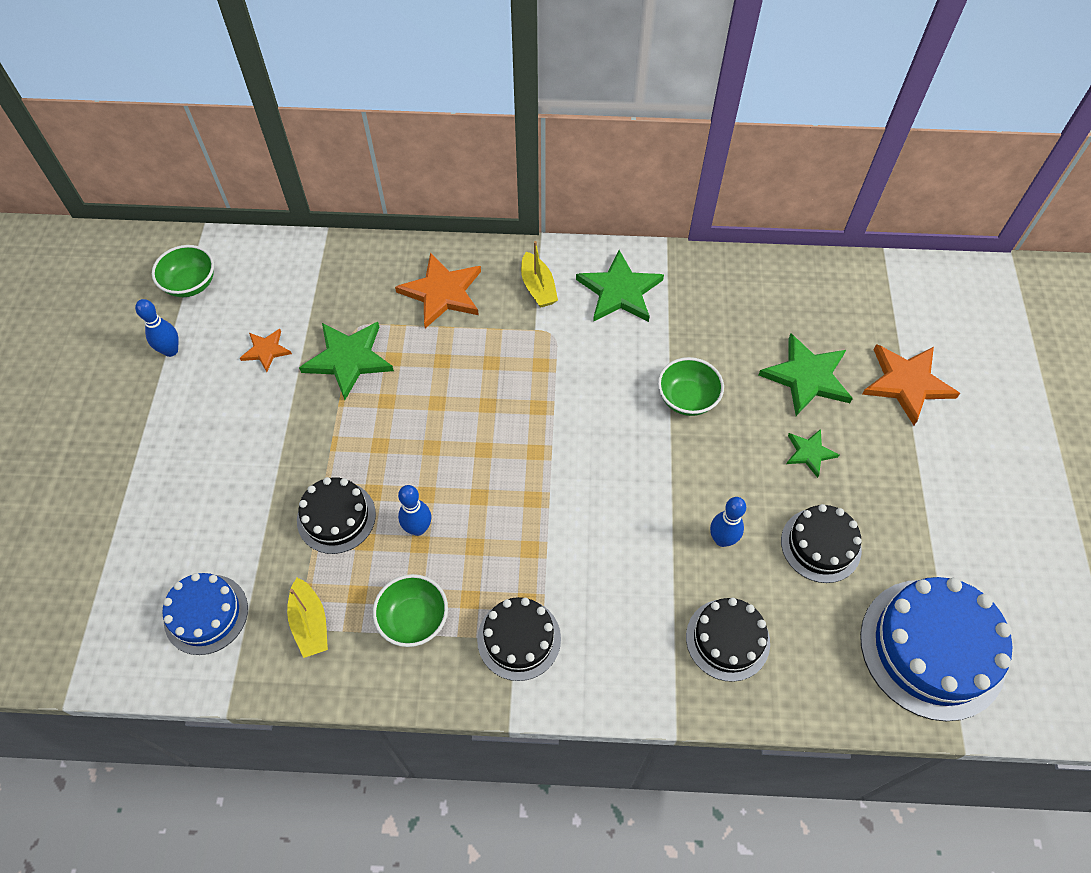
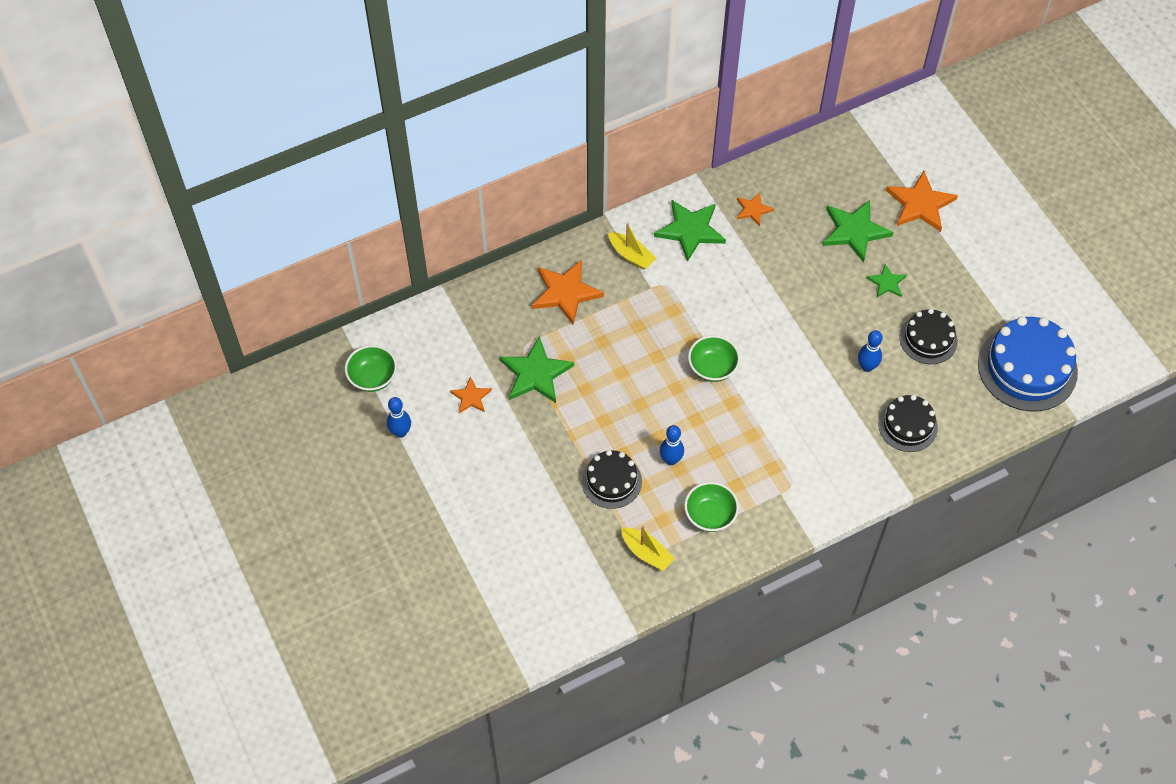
camera: 30 degrees left, 0 degrees up
(206, 614) = (574, 583): blue cake -> none
(519, 639) = (783, 492): black cake -> none
(687, 398) = (786, 285): green bowl -> green bowl (712, 368)
(704, 301) = (753, 210): none -> orange star

